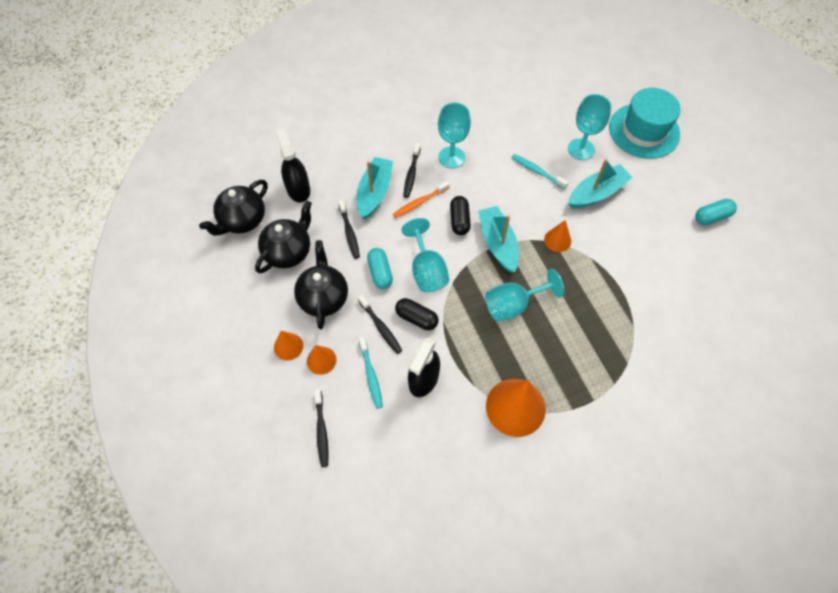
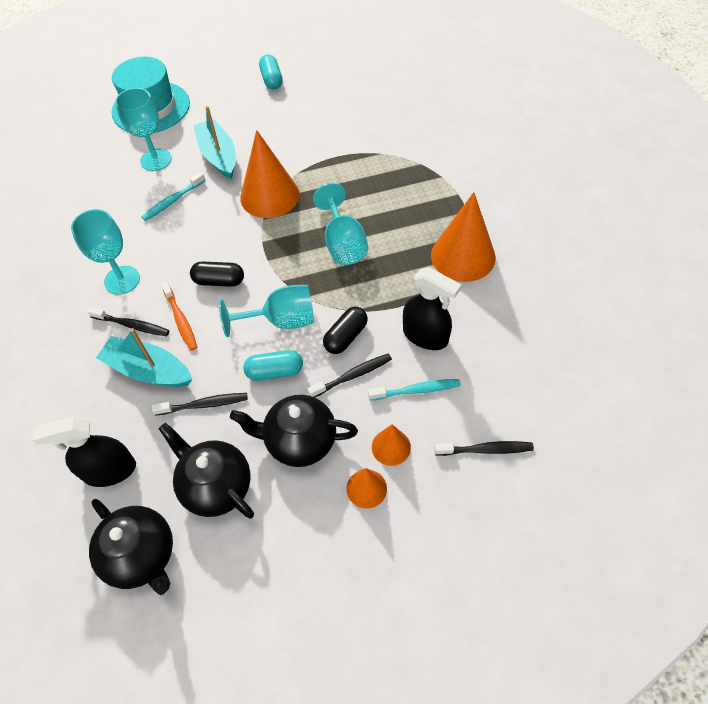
camera: 80 degrees left, 5 degrees down
(498, 243) = (261, 248): turquoise boat -> none
(557, 240) = (269, 196): orange cone -> orange cone, size x1.94

